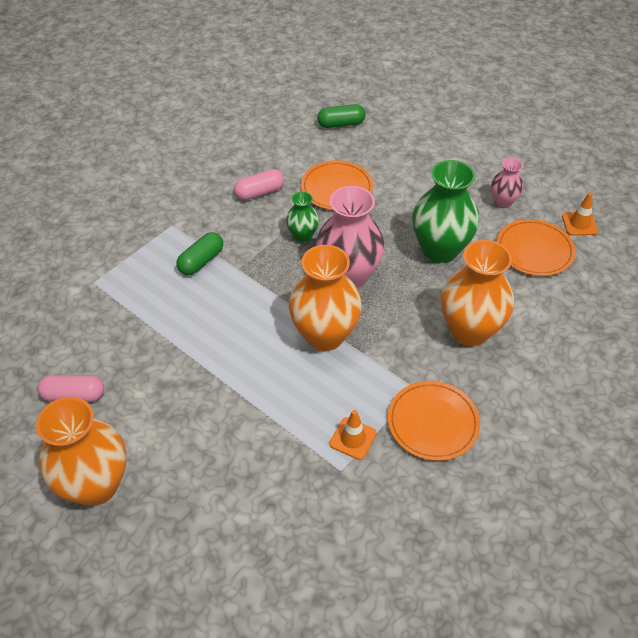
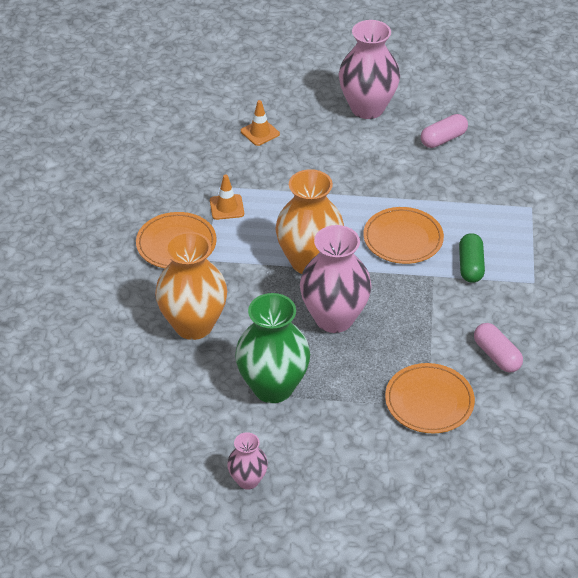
camera: 145 degrees right, 5 degrees down
(96, 485) = (367, 108): orange vase -> pink vase
(259, 192) = (497, 355): pink capsule -> pink capsule turned 60 degrees counterclockwise
(302, 236) = (410, 334): green vase -> none
(341, 124) = (507, 490): green capsule -> none
(534, 250) = (181, 436): orange plate -> orange plate (403, 239)
(579, 224) = (150, 496): orange traffic cone -> orange traffic cone (260, 132)

